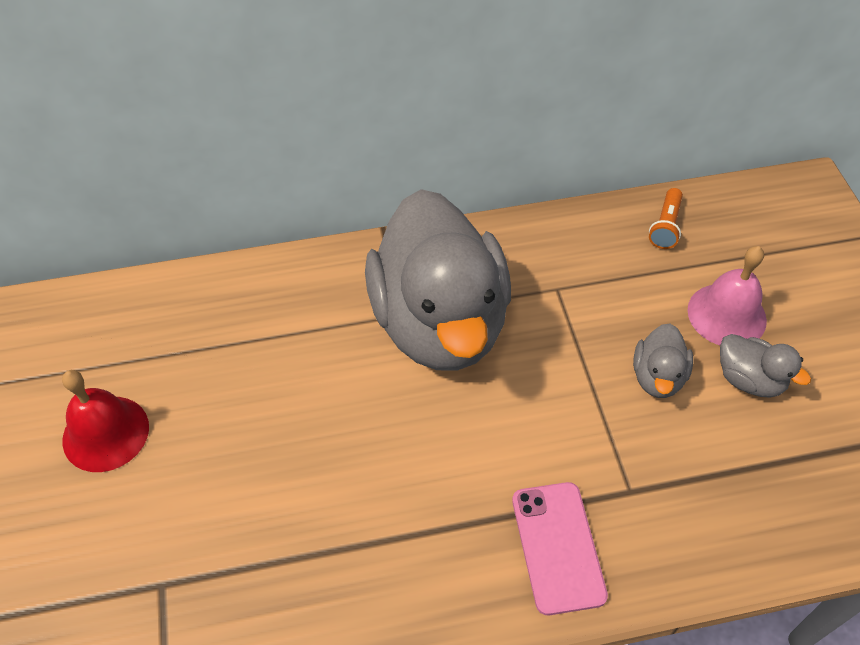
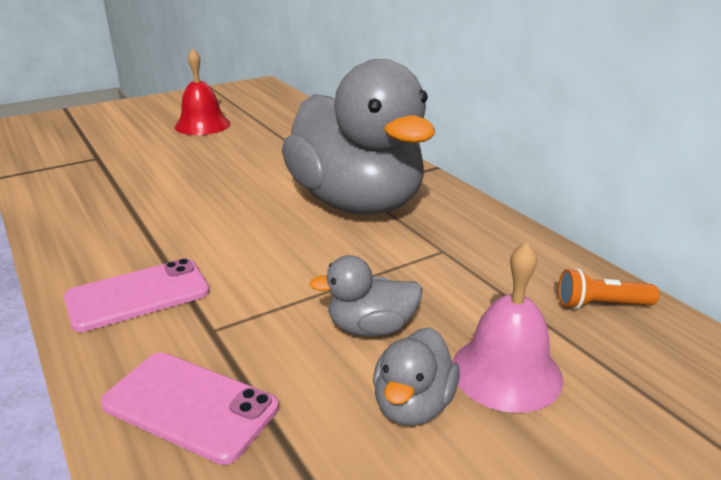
camera: 70 degrees right, 25 degrees down
(439, 322) = (357, 203): grey duck -> grey duck turned 90 degrees counterclockwise
(723, 518) = (190, 406): none -> pink phone

